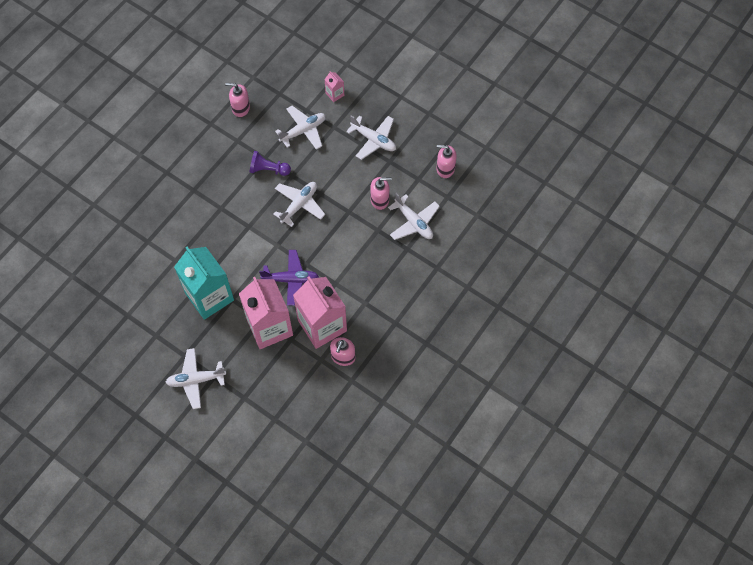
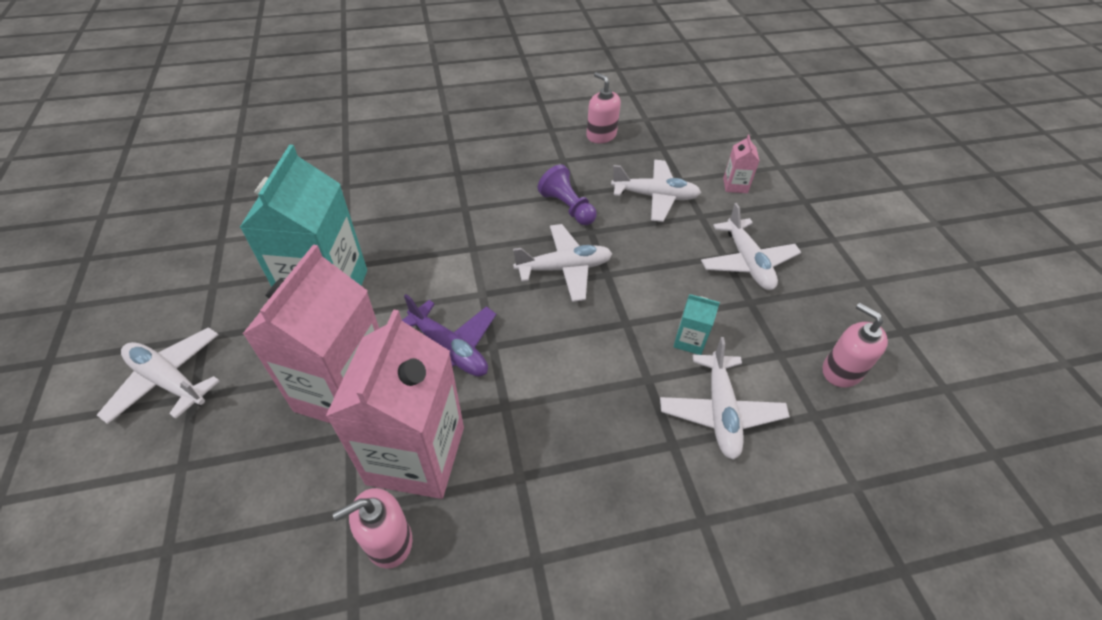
camera: 40 degrees right, 15 degrees down
(380, 200) = (689, 340): pink soap dispenser -> turquoise carton

